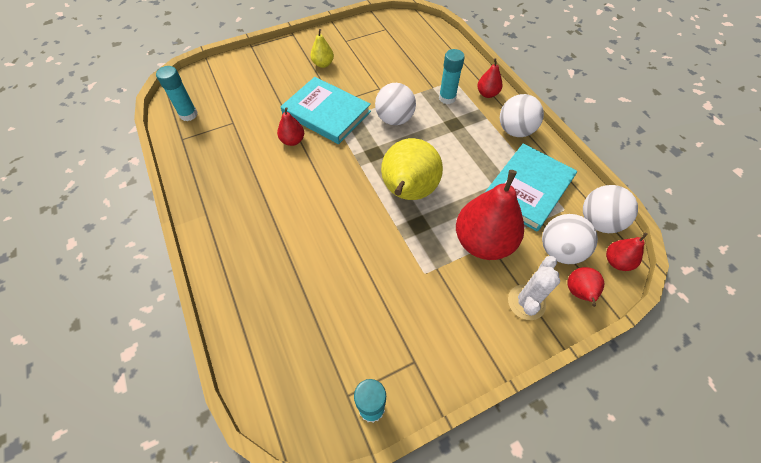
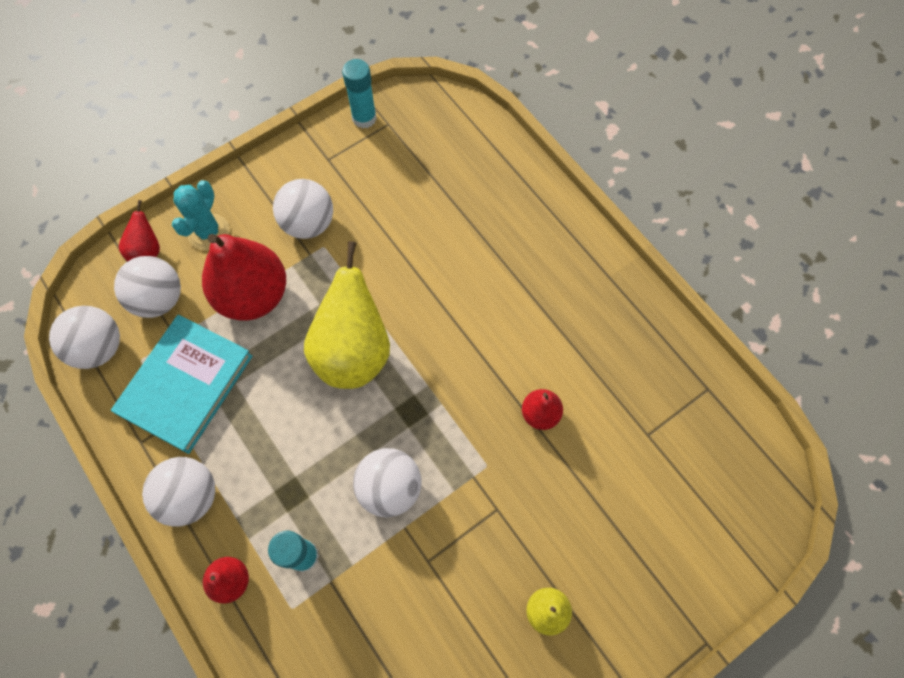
camera: 170 degrees right, 10 degrees up
(188, 114) = (726, 438): turquoise glue stick -> none
(326, 113) = (505, 482): turquoise book -> none
(437, 296) = (308, 223): none -> white ball
(526, 302) = (208, 232): white cactus -> turquoise cactus
(616, 261) = (92, 296): red pear -> none

